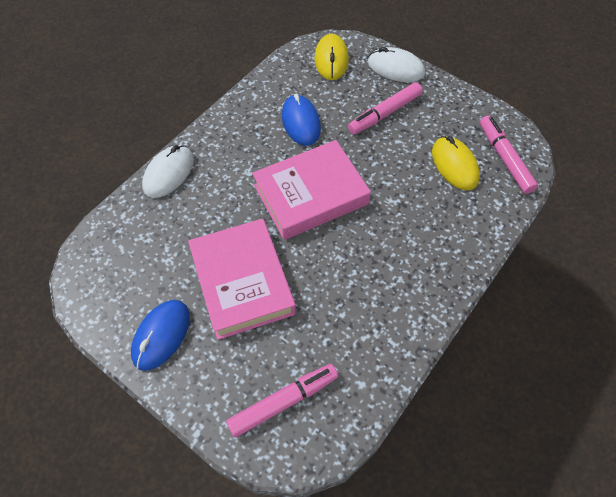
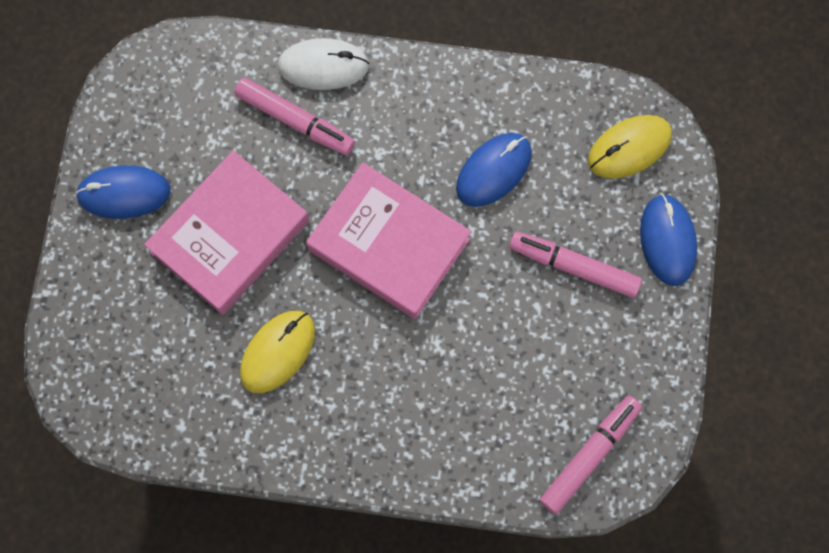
camera: 60 degrees right, 15 degrees up
(283, 402) = (120, 358): pink marker -> pink marker (295, 121)
(395, 68) = (667, 241): white mouse -> blue mouse
(454, 165) = (539, 396): yellow mouse -> yellow mouse (277, 352)

